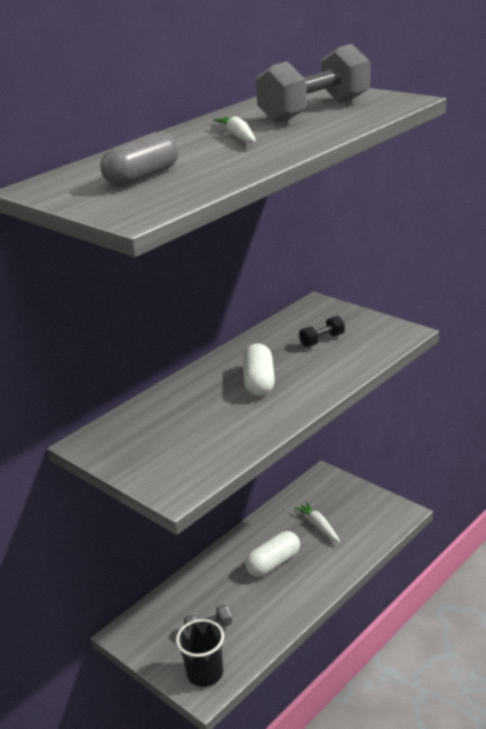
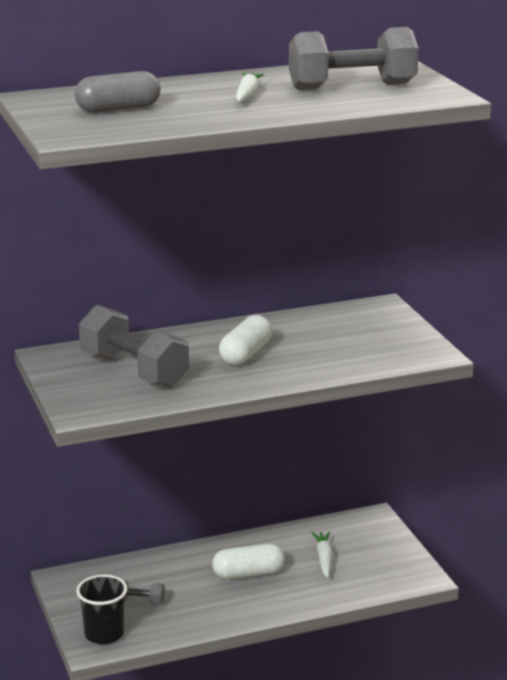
camera: 25 degrees right, 5 degrees down
(181, 431) = (134, 371): none -> grey dumbbell
(322, 340) = (346, 338): black dumbbell -> none

